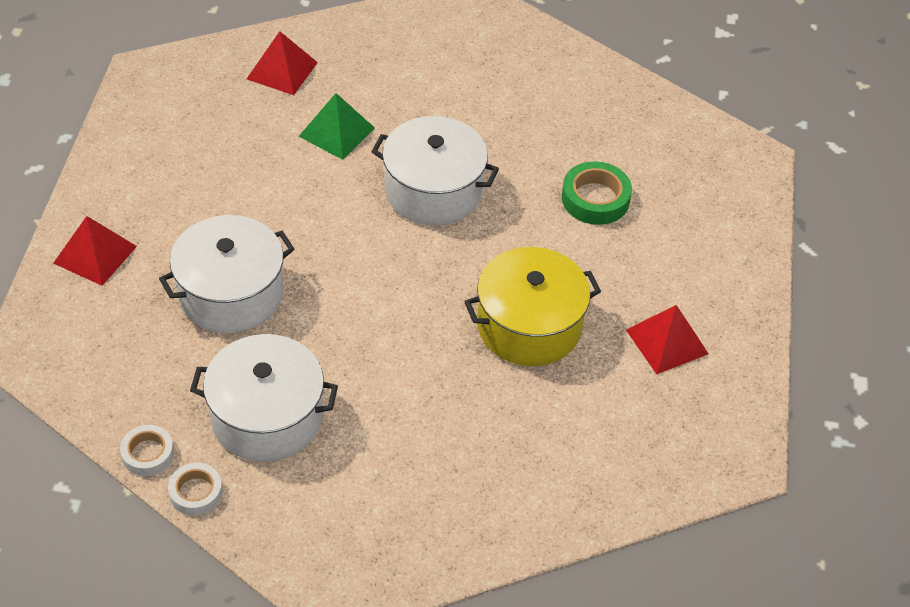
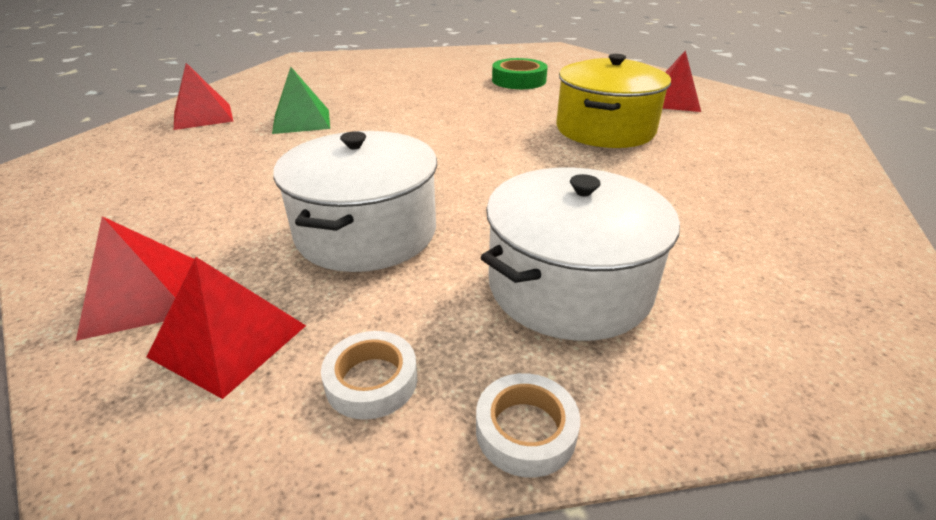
camera: 45 degrees left, 15 degrees down
(102, 315) = (229, 340): none -> red pyramid
(196, 492) = (651, 414): white tape -> white tape (371, 381)
(433, 190) = (423, 113): white pot -> none

